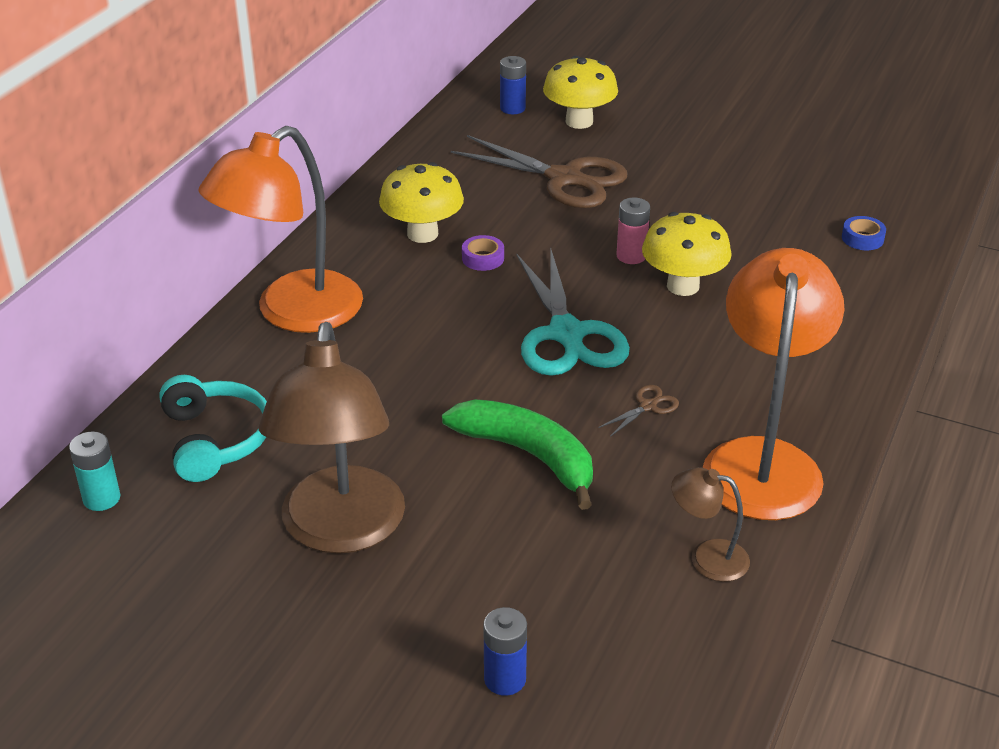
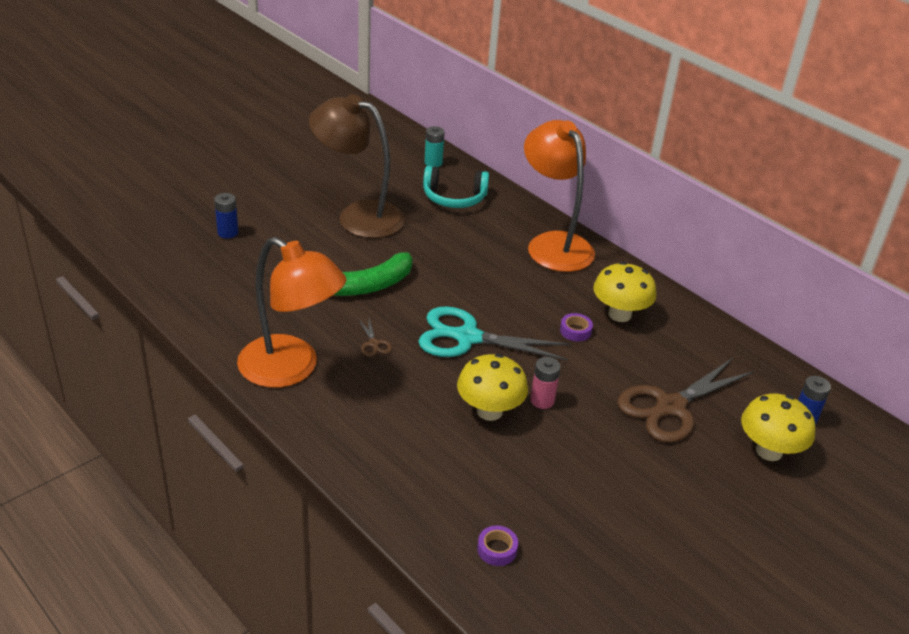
camera: 110 degrees right, 0 degrees up
(707, 557) = (240, 317): brown lamp -> none
(862, 238) = (497, 549): blue tape -> purple tape

